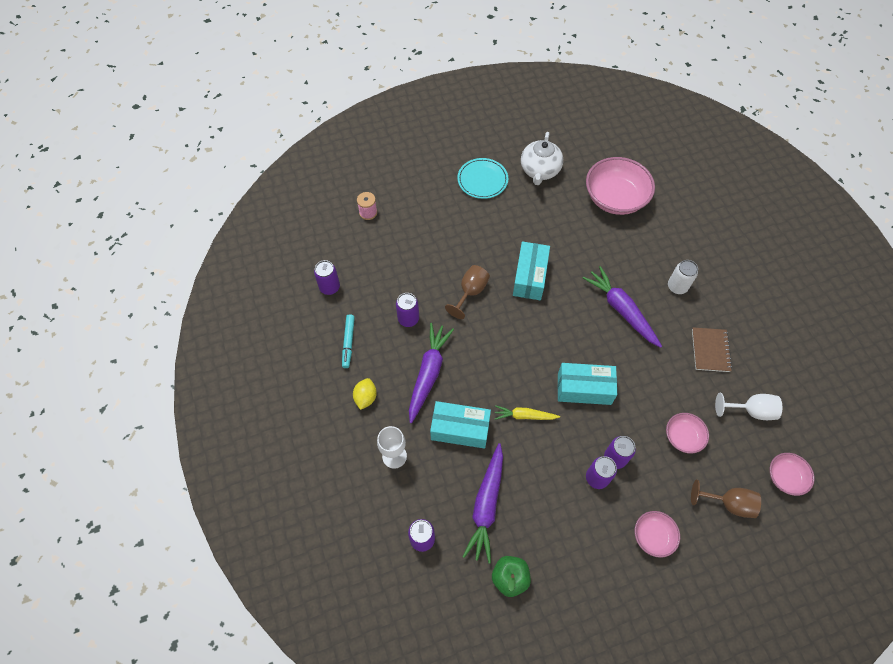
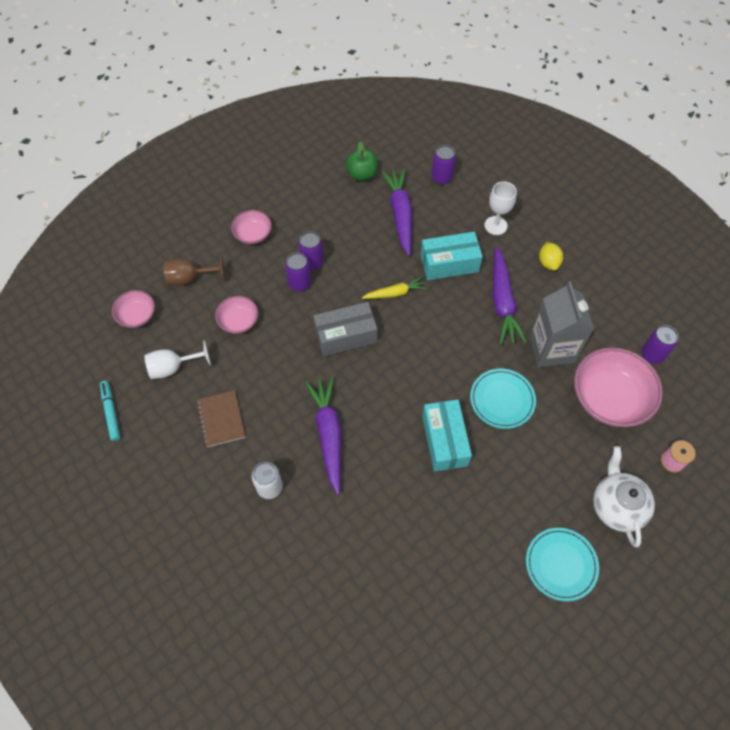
camera: 160 degrees right, 0 degrees up
(348, 343) = (595, 305): turquoise marker -> turquoise marker (111, 412)
(408, 319) = (551, 348): purple can -> grey carton
(470, 292) = (502, 399): brown goblet -> turquoise plate
(539, 171) = (492, 610): white teapot -> white teapot (616, 506)
(584, 389) = (345, 336): turquoise box -> grey box
(615, 198) = (376, 598): pink bowl -> pink bowl (609, 398)
(621, 310) = (329, 435): purple carrot -> purple carrot turned 135 degrees counterclockwise

